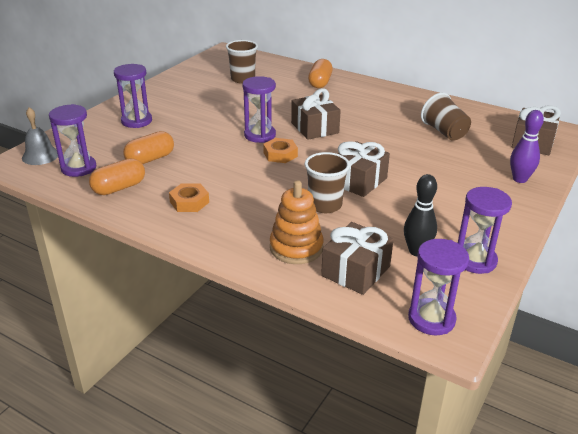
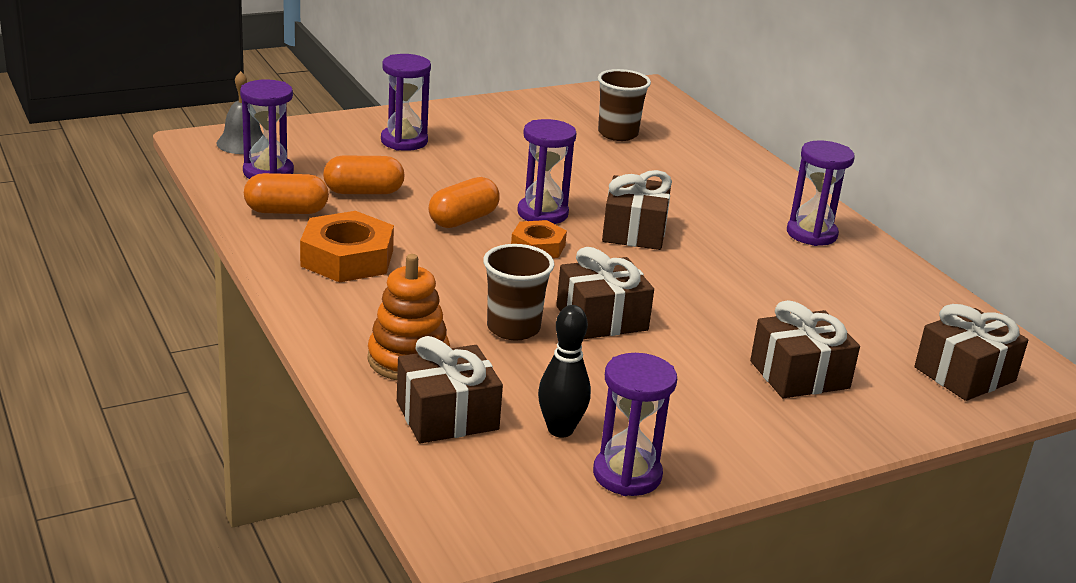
camera: 30 degrees right, 5 degrees down
(189, 202) = (347, 258): orange nut -> orange nut, size x1.67
(320, 83) = (729, 175): orange capsule -> orange capsule (463, 219)
(431, 319) = (468, 507): purple hourglass -> purple hourglass (811, 234)
(444, 132) = (832, 306): brown cup -> none
(475, 172) = (799, 375): none -> brown gift
(519, 179) = (859, 411): purple bowling pin -> none

